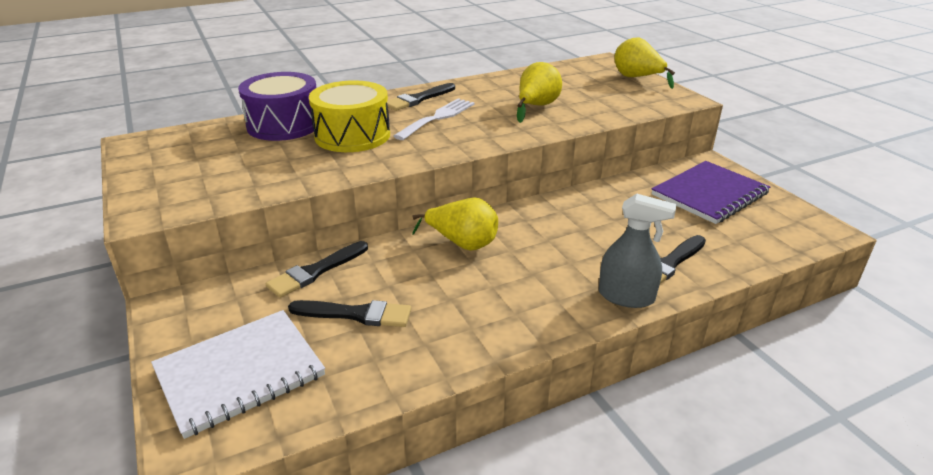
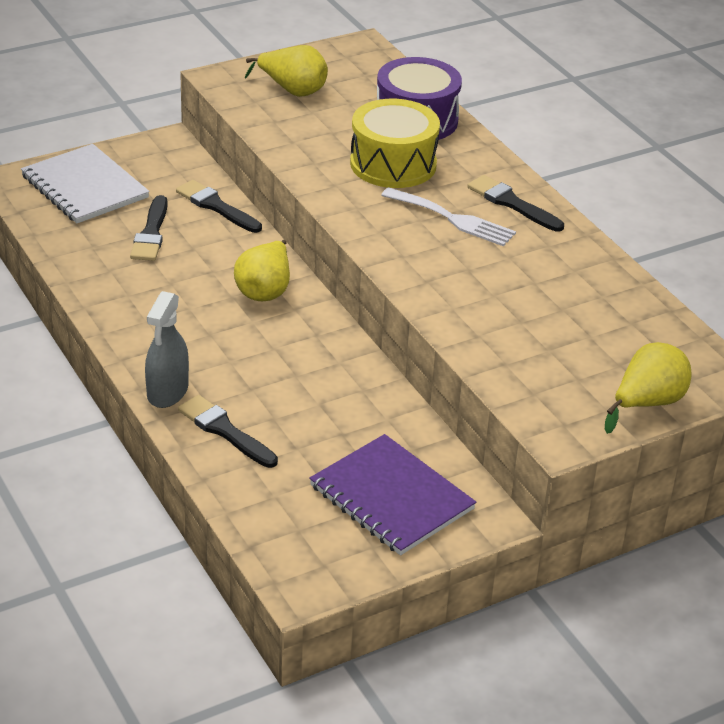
camera: 85 degrees right, 5 degrees up
(536, 107) = (503, 295): yellow pear -> yellow pear (292, 90)

